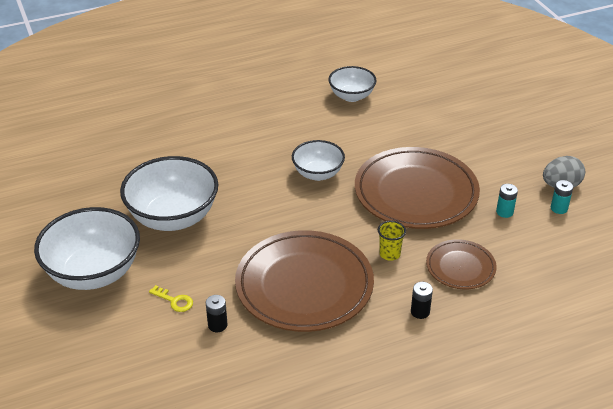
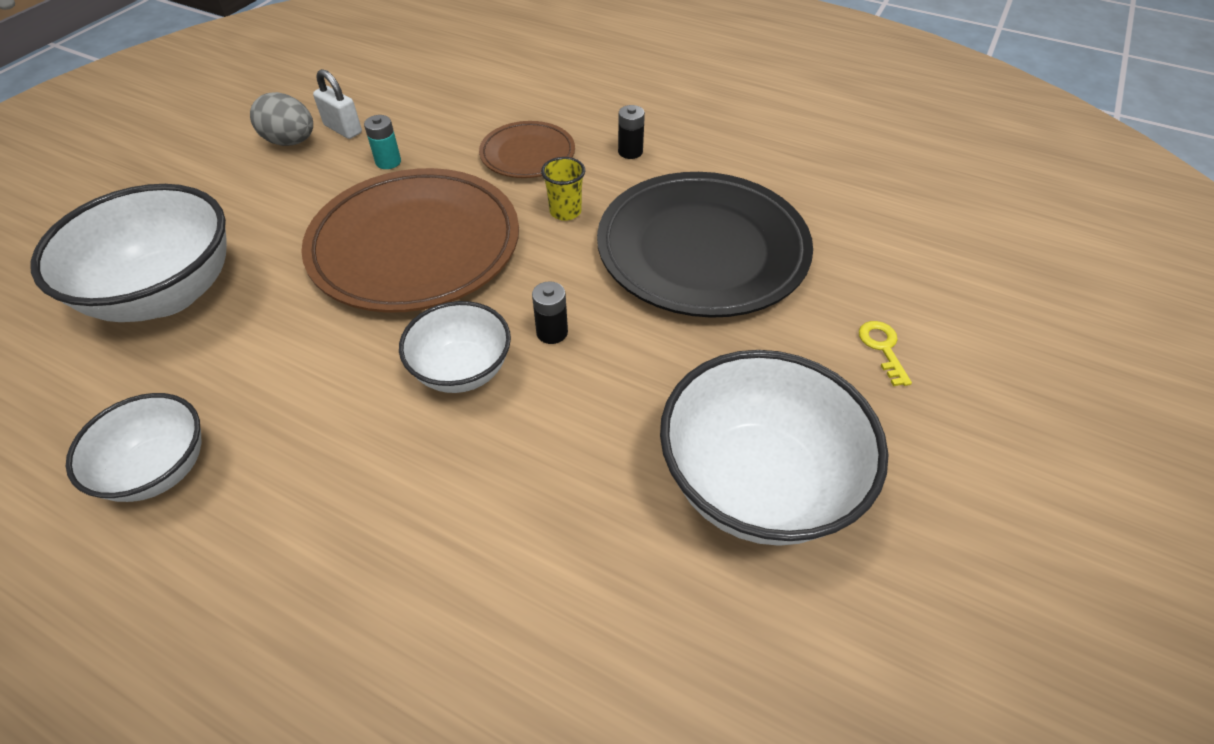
camera: 130 degrees left, 10 degrees up
(94, 273) = (977, 485): white bowl -> white bowl (166, 293)
(217, 325) = (855, 282): black battery -> black battery (552, 332)
(304, 285) = (702, 250): brown plate -> black plate
(559, 208) = (343, 129): turquoise battery -> white padlock

